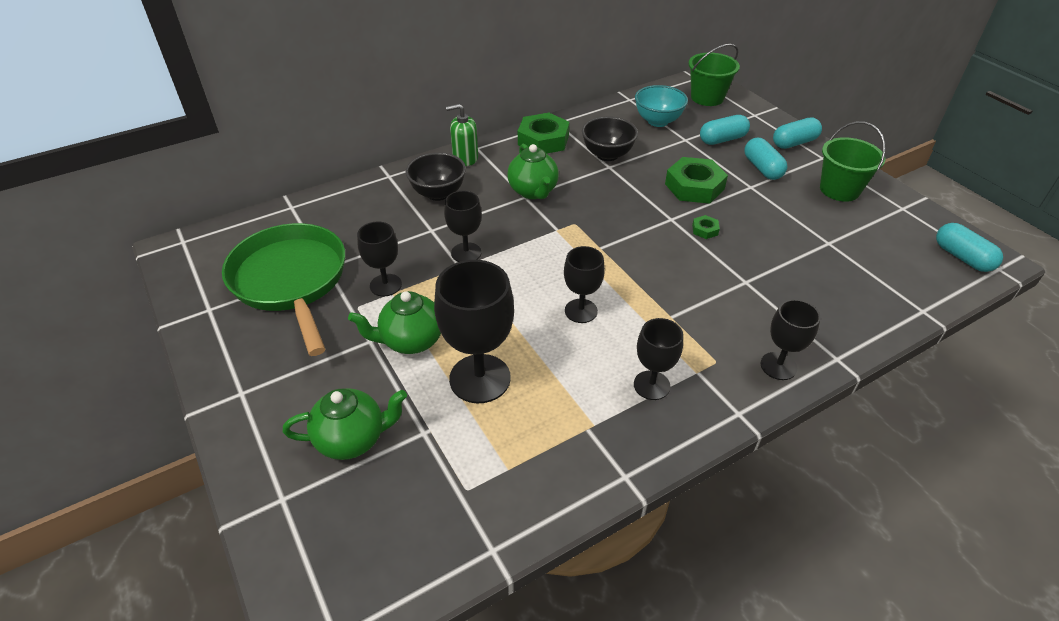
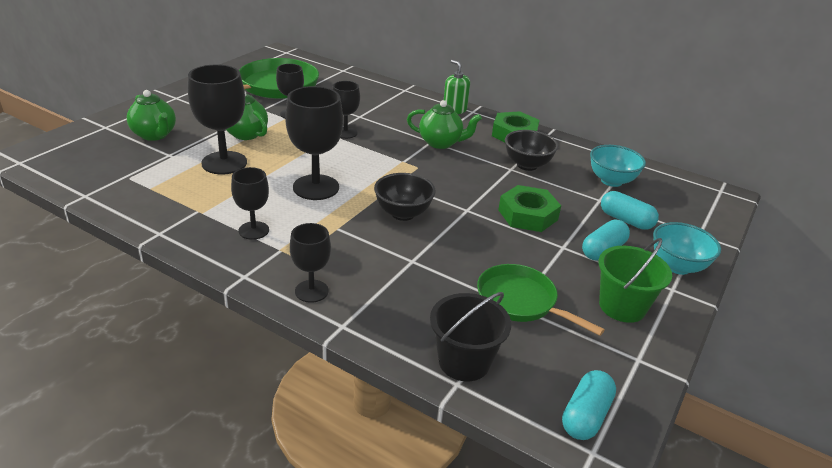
camera: 60 degrees right, 10 degrees down
(438, 193) = (402, 110): black bowl -> black bowl (403, 214)
(533, 191) = (441, 143): green teapot -> green teapot turned 120 degrees counterclockwise
(581, 311) = (316, 187): black goblet -> black goblet, size x1.69
(705, 230) = (467, 229): green nut -> none
(707, 97) = (692, 201): green bucket -> none
(794, 143) = (677, 266): turquoise capsule -> turquoise bowl
(822, 238) = (520, 301): none -> green pan
(896, 297) = (464, 361): none -> black bucket

